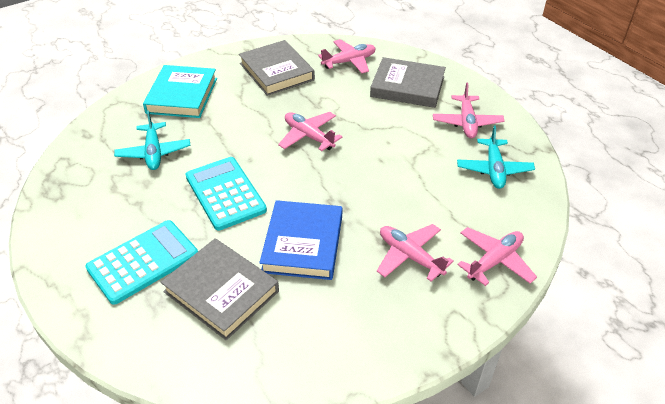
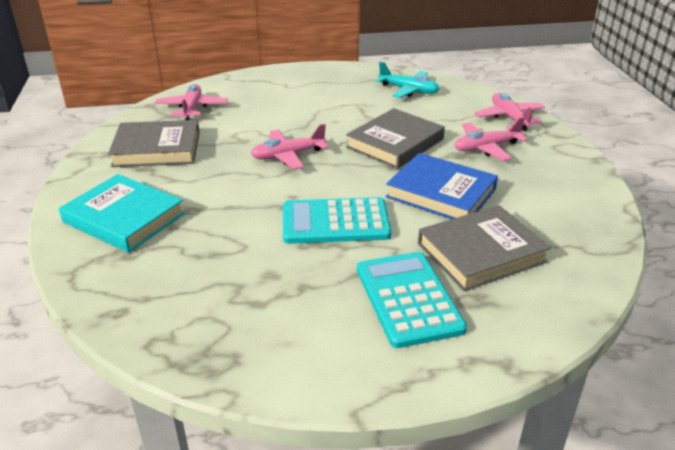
camera: 65 degrees left, 10 degrees down
(154, 152) = (217, 259): turquoise plane -> none
(407, 87) = (265, 93): grey book -> grey book (395, 143)
(467, 122) = (342, 84): pink plane -> none

